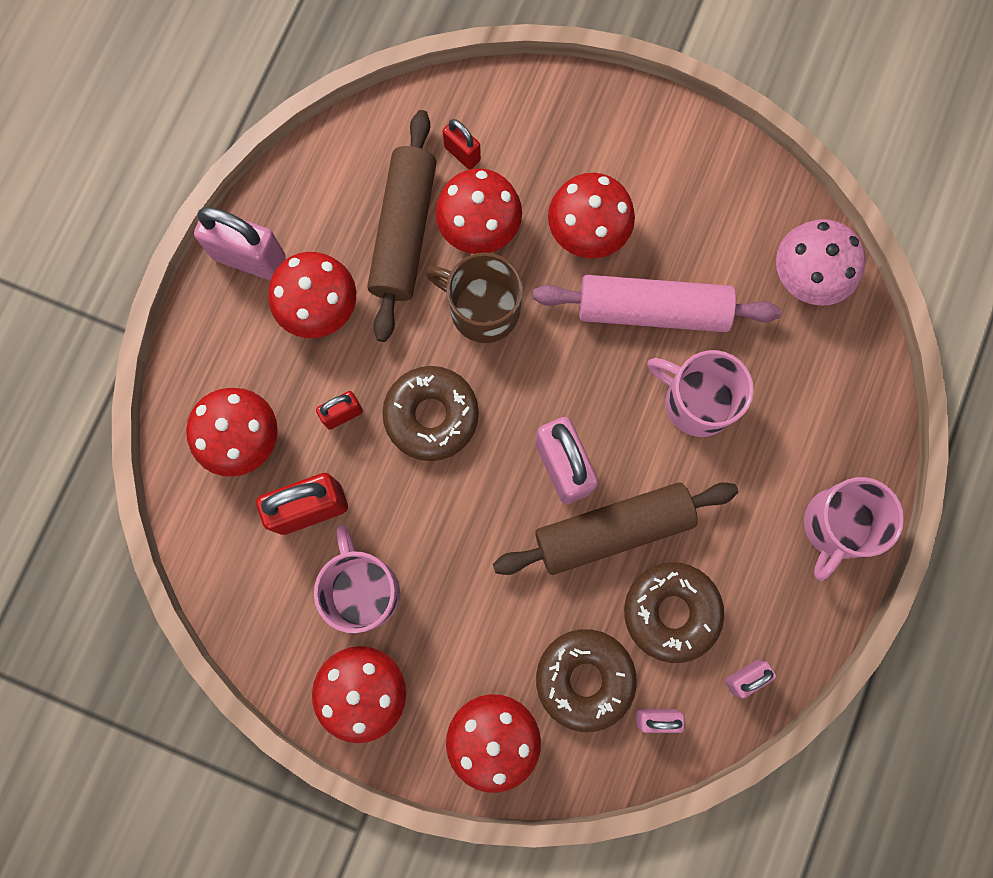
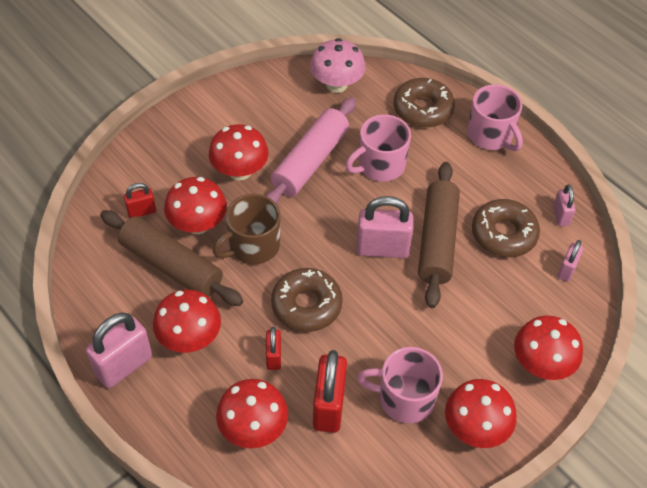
camera: 65 degrees left, 25 degrees down
(584, 679) = (525, 297): brown donut -> brown donut (423, 109)

